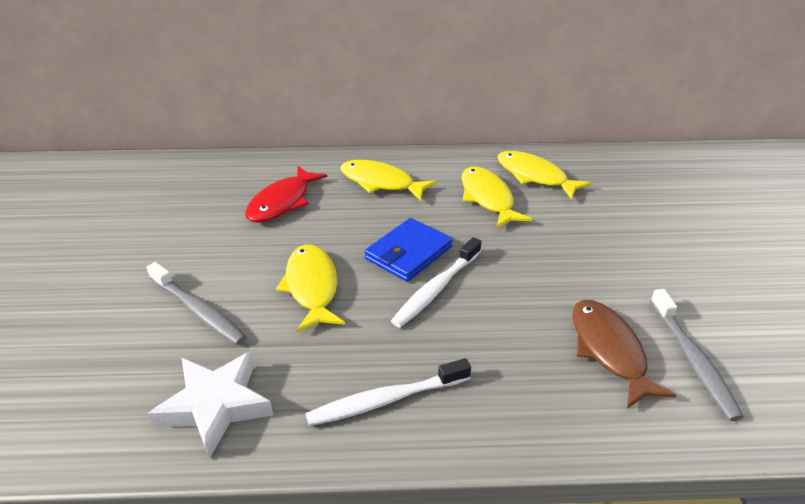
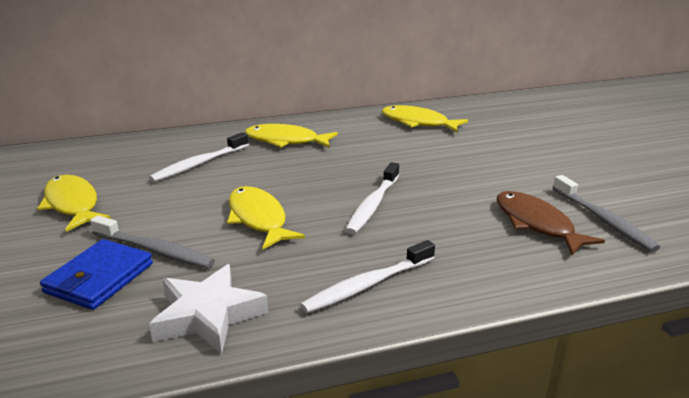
camera: 15 degrees left, 10 degrees down
(282, 202) = (199, 164): red fish -> white toothbrush
(408, 253) = (335, 184): blue wallet -> blue wallet (99, 278)
(488, 198) = (386, 141): yellow fish -> yellow fish (72, 204)

